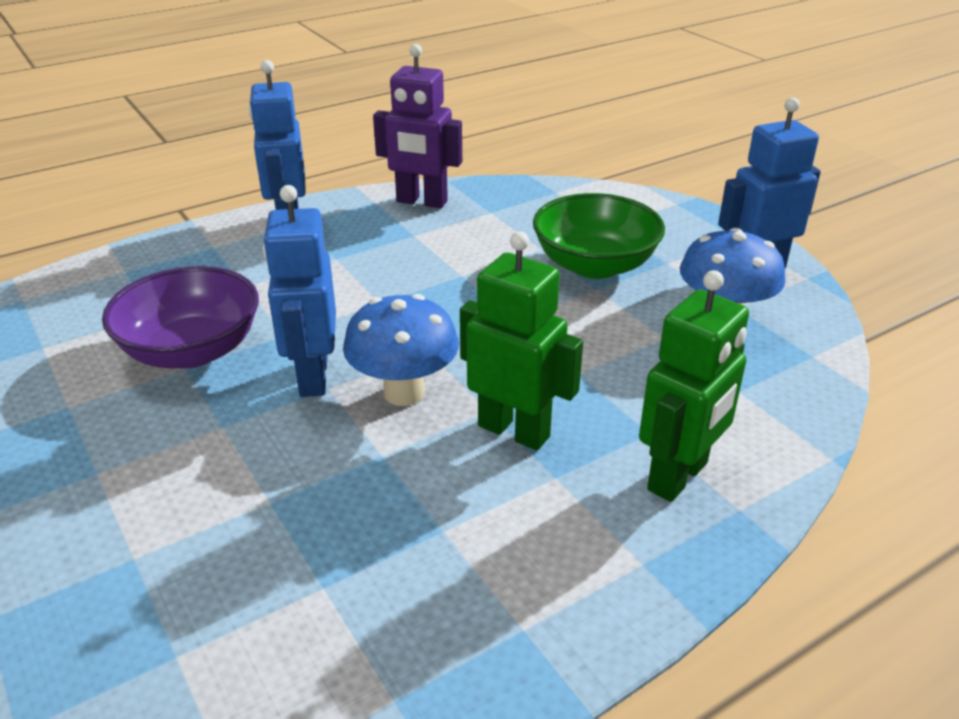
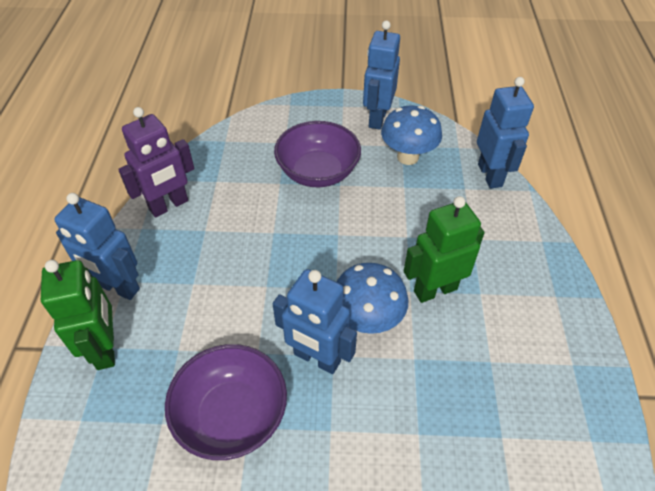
camera: 55 degrees left, 15 degrees up
(594, 265) = (318, 172): green bowl -> purple bowl
(679, 477) = (509, 248): green robot -> green robot (106, 348)
(802, 405) = (490, 175): none -> blue robot

